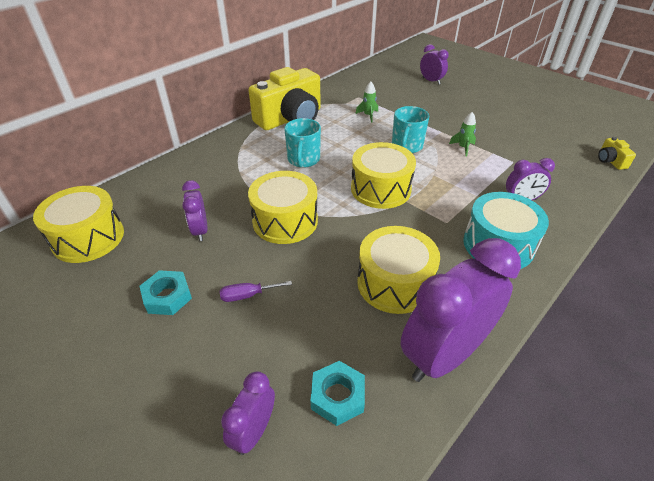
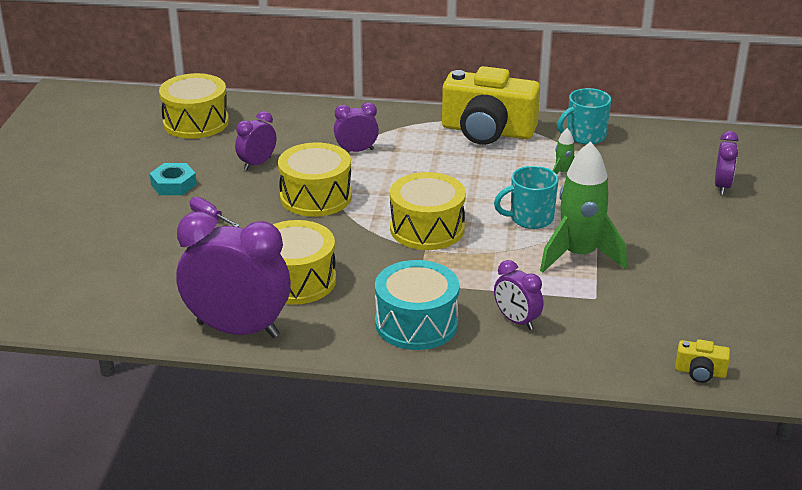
camera: 55 degrees right, 10 degrees down
(254, 431) = (97, 270): purple clock -> purple clock (356, 151)
(303, 160) = (421, 168): turquoise mug -> turquoise mug (585, 136)
(337, 396) = (153, 293): turquoise nut -> none
(463, 148) = (579, 255): green rocket -> green rocket, size x2.30
(610, 161) = (700, 372): yellow camera -> yellow camera turned 120 degrees counterclockwise

